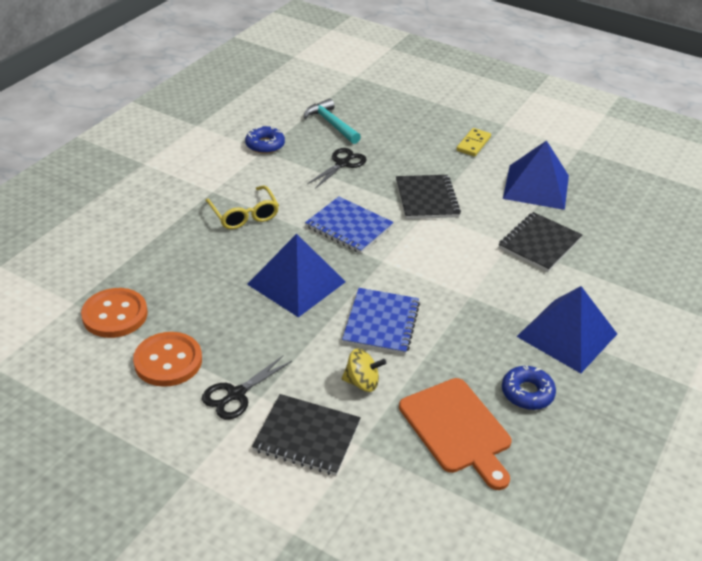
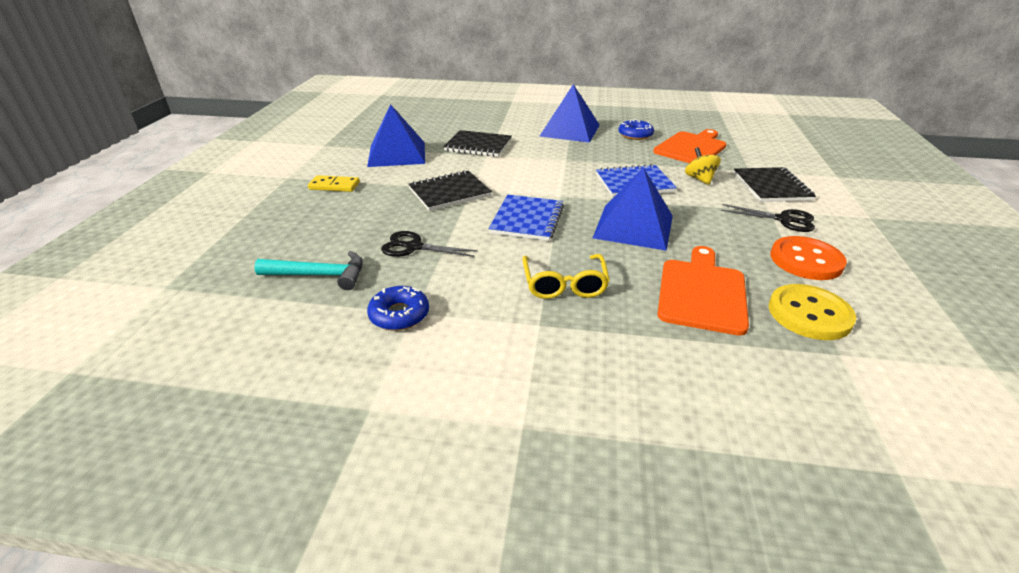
camera: 110 degrees left, 5 degrees down
(115, 315) = (809, 314): orange button -> yellow button
(182, 275) = (702, 292): none -> orange cutting board
(244, 215) = (564, 284): yellow glasses -> yellow glasses turned 135 degrees clockwise
(331, 124) = (319, 275): turquoise hammer -> turquoise hammer turned 120 degrees counterclockwise

